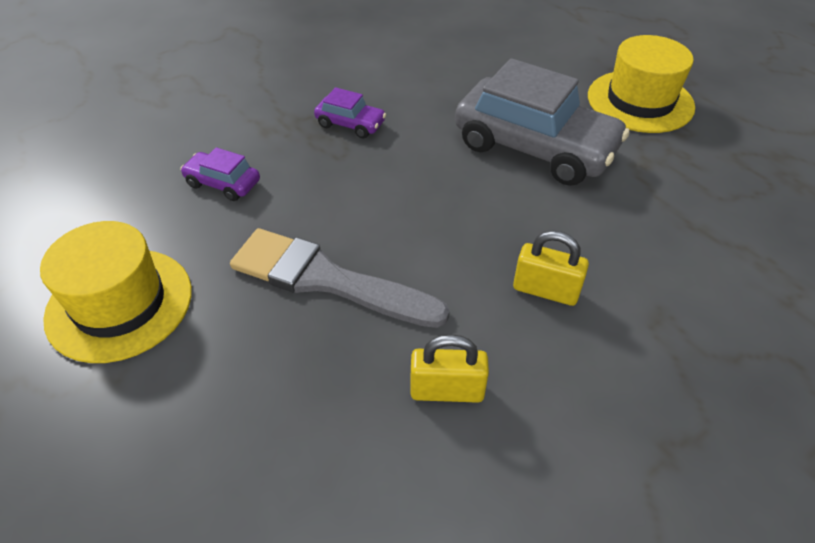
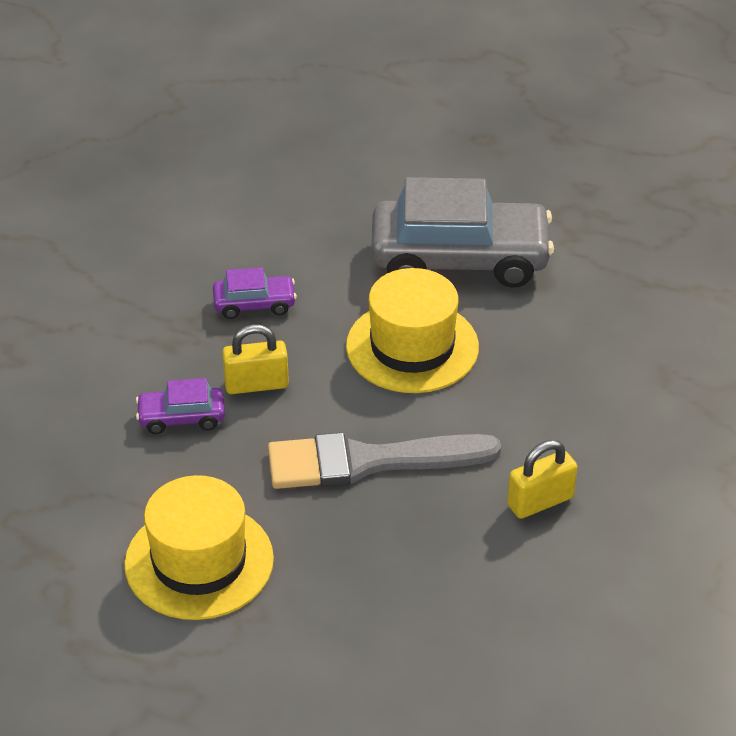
camera: 30 degrees left, 5 degrees down
(545, 290) = (562, 391): yellow padlock -> yellow padlock (256, 384)
(640, 101) = (527, 168): yellow hat -> yellow hat (412, 347)

